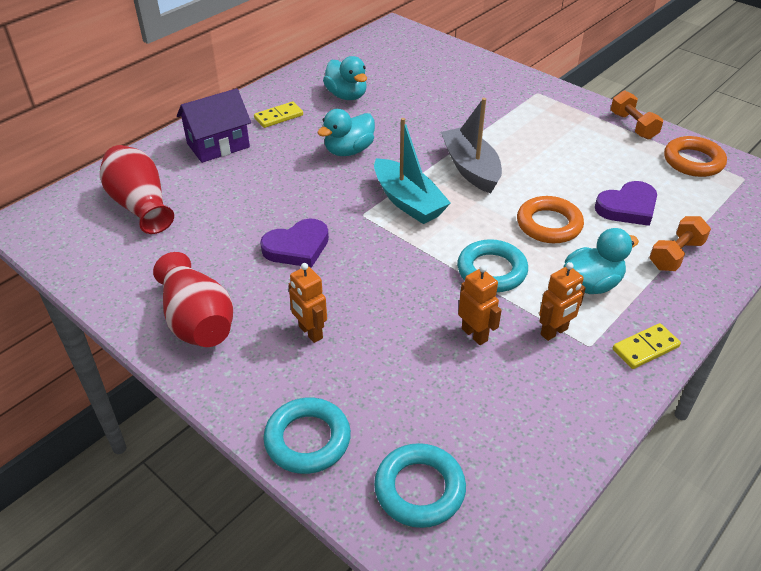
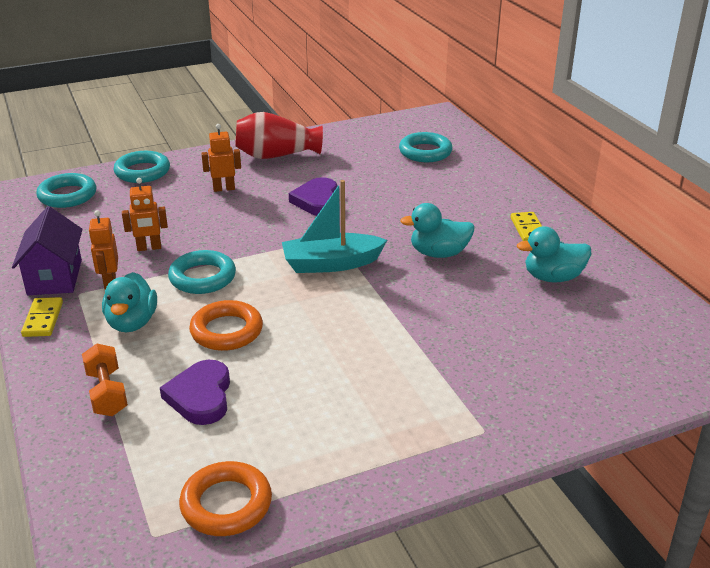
camera: 115 degrees right, 10 degrees down
(140, 205) = (425, 152): red vase -> turquoise ring
(218, 145) = (493, 192): purple house -> purple house (55, 277)
(349, 151) = (439, 253): turquoise duck -> turquoise duck turned 75 degrees counterclockwise
(471, 168) = (354, 315): grey boat -> none
(633, 126) = (344, 488): orange dumbbell -> none

